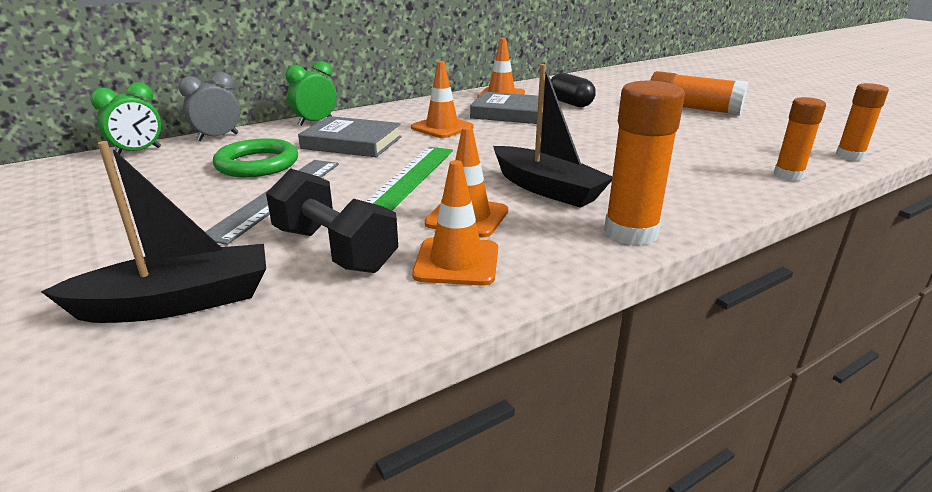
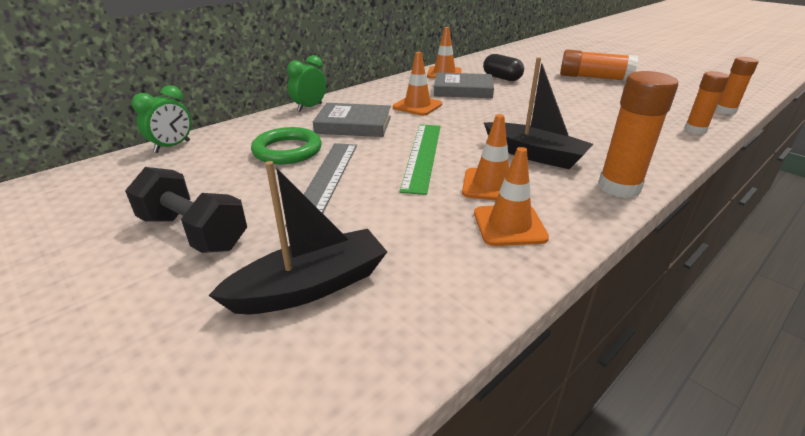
camera: 10 degrees left, 5 degrees up
(218, 137) = (235, 127): grey clock -> none
(334, 250) = (407, 224): black dumbbell -> black dumbbell (193, 232)

